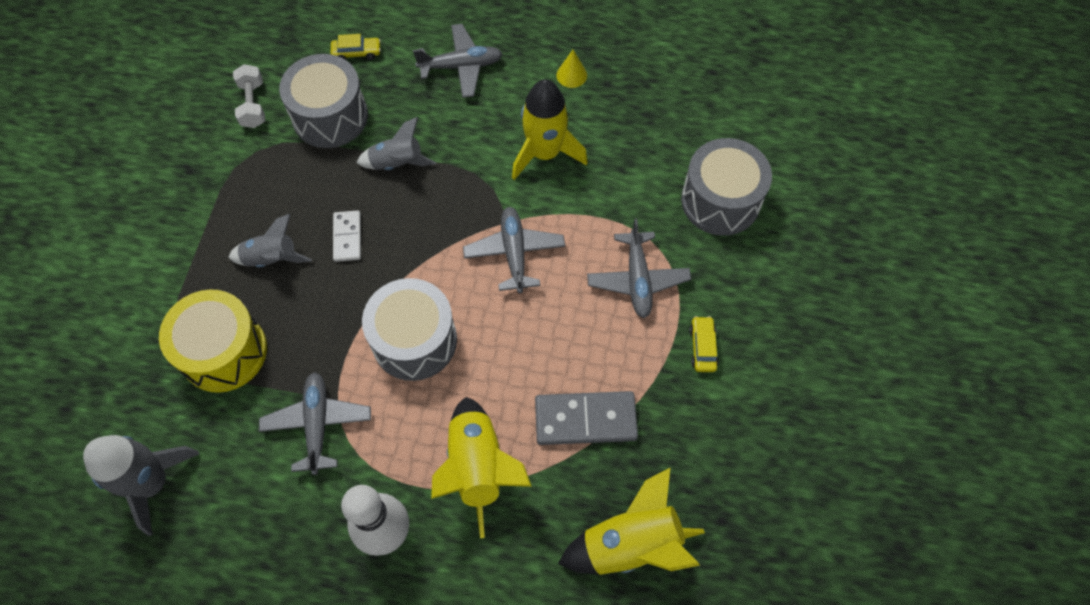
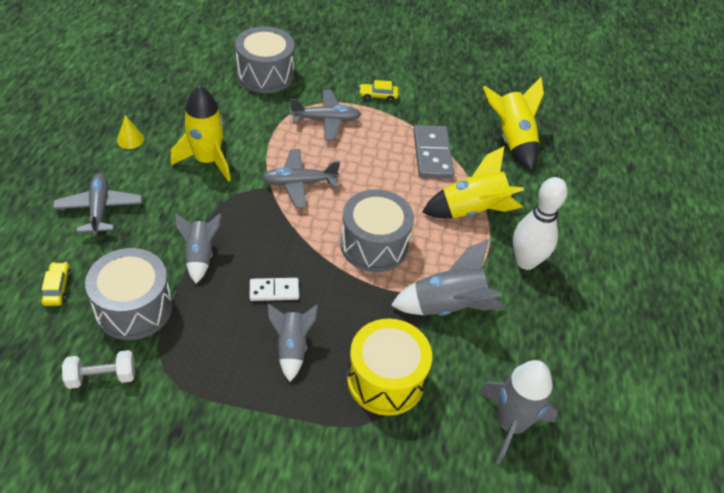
camera: 95 degrees left, 15 degrees down
(317, 424) = (448, 306): grey plane -> grey rocket

